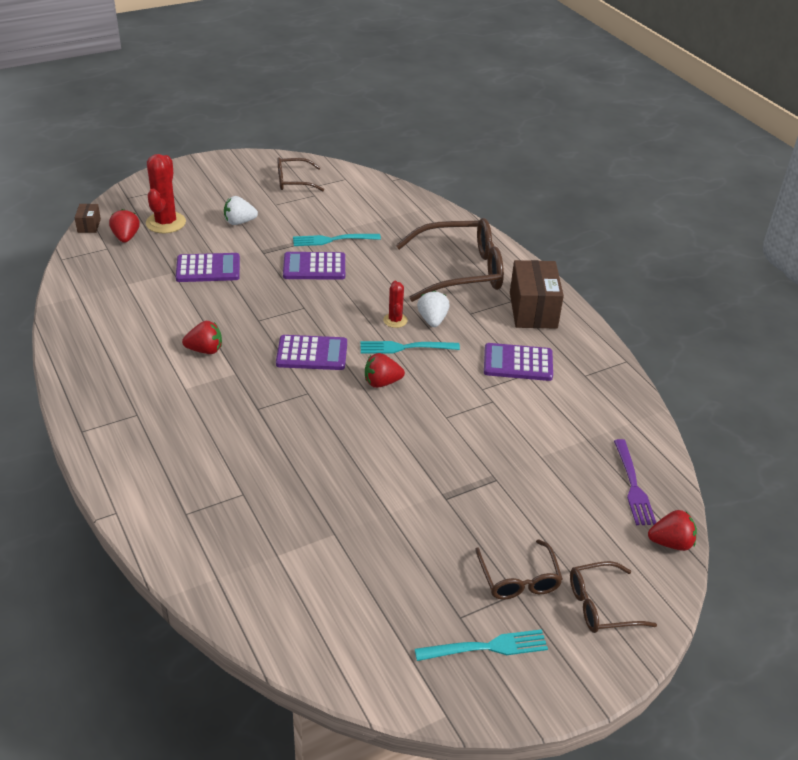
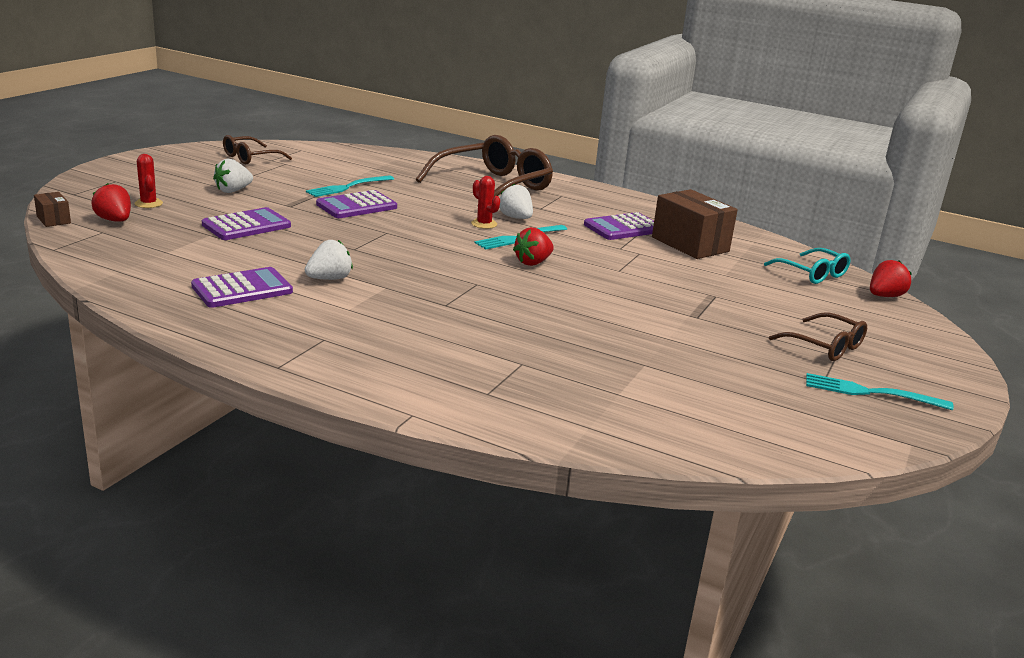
camera: 35 degrees left, 15 degrees down
(166, 223) = (148, 203): red cactus -> red cactus, size x0.55
(205, 350) = (329, 279): red strawberry -> white strawberry
(312, 353) = (441, 259): purple calculator -> purple calculator (242, 289)
(487, 647) = (870, 392): turquoise fork -> turquoise fork turned 120 degrees counterclockwise
(533, 310) = (586, 197): brown box -> brown box (690, 244)
(601, 605) = (900, 343): brown glasses -> none
(633, 486) = (812, 273): purple fork -> turquoise glasses

